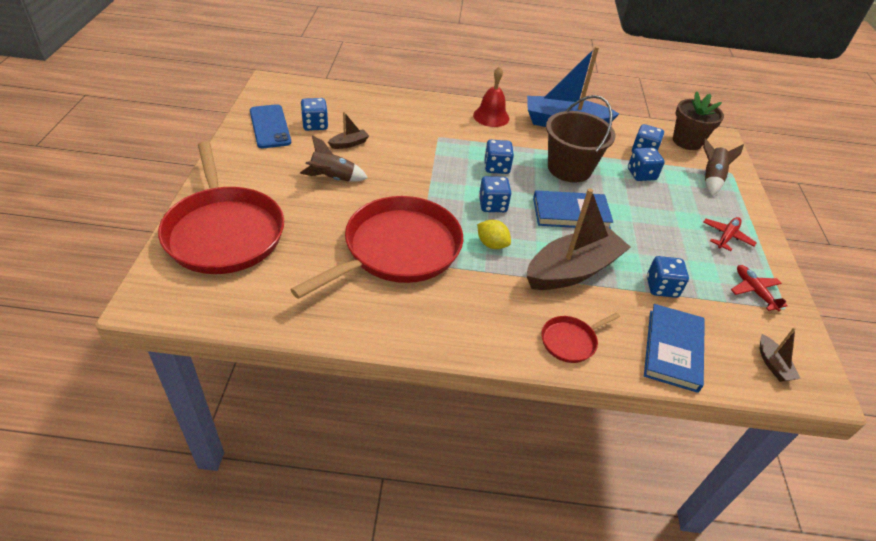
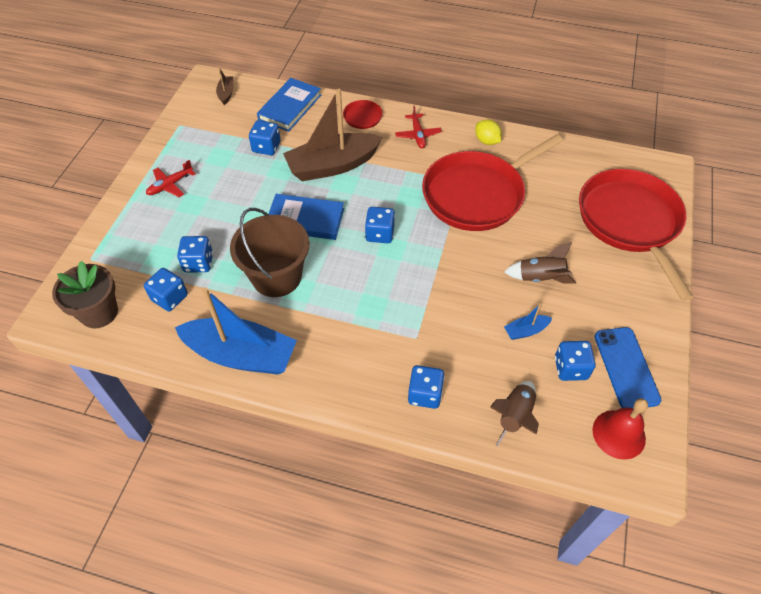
camera: 165 degrees left, 10 degrees up
(349, 144) = (525, 331): brown boat -> blue boat
(491, 116) = (337, 375): red bell -> red bell (619, 434)
(492, 244) = (393, 193): yellow lemon -> yellow lemon (486, 141)
(496, 167) = (359, 283): blue dice -> blue dice (425, 394)
(711, 179) = (122, 252): brown rocket -> brown rocket (515, 416)
(754, 291) = (192, 139): red plane -> red plane (418, 135)

